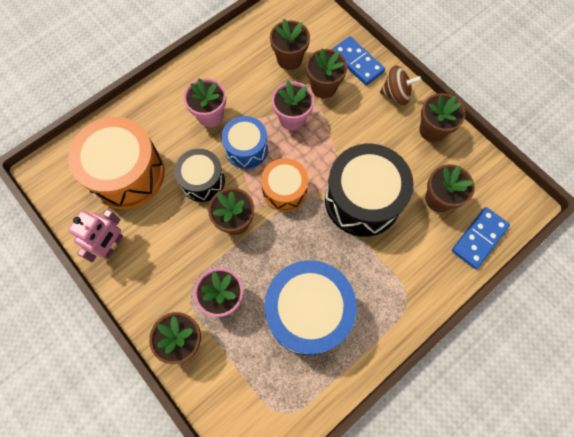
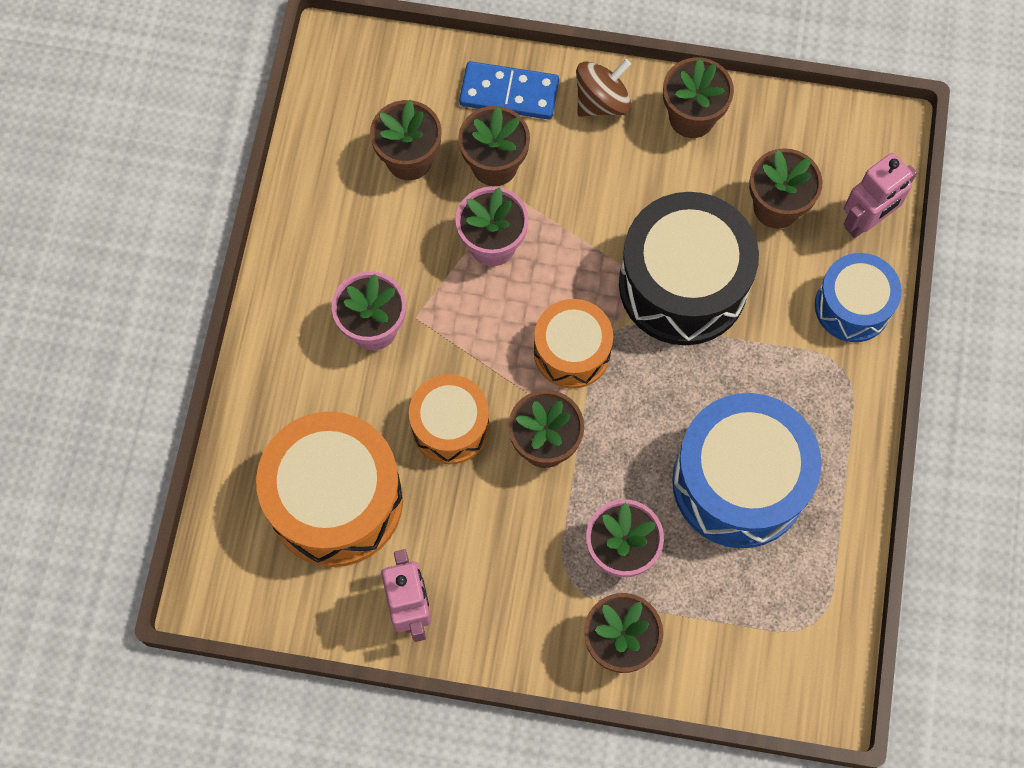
camera: 40 degrees left, 0 degrees up
(202, 181) = (450, 426): black drum -> orange drum
(246, 149) = (468, 336): blue drum -> blue drum (852, 306)
(479, 238) = (865, 221): blue domino -> pink robot

